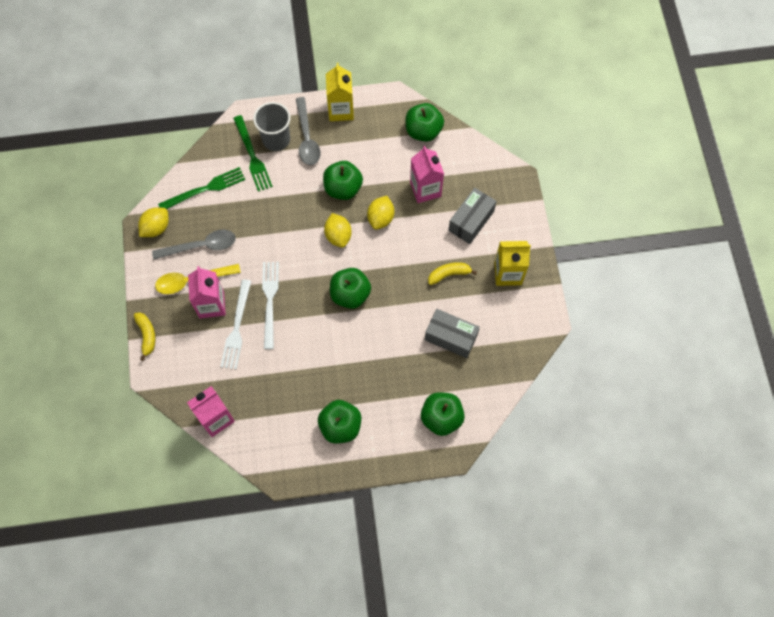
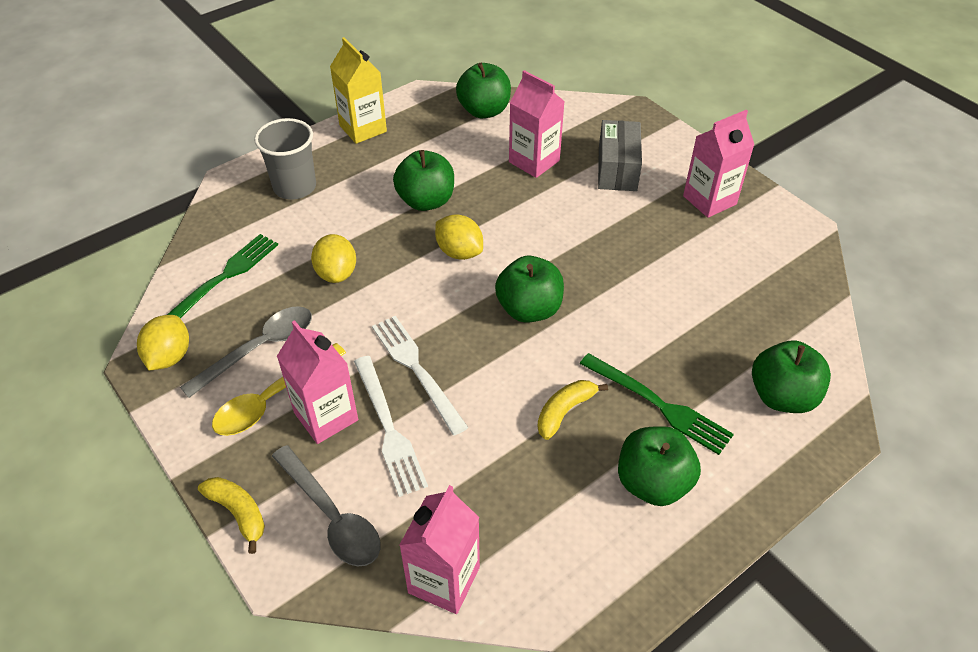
camera: 30 degrees left, 20 degrees down
(252, 156) = (272, 216): green fork -> green fork (659, 405)
(307, 138) = (337, 170): grey spoon -> grey spoon (332, 516)
(381, 218) = (501, 211): yellow lemon -> yellow lemon (336, 273)
(449, 274) = (640, 231): yellow banana -> yellow banana (565, 411)
(451, 337) = (705, 296): grey box -> none
(508, 273) = (709, 200): yellow carton -> pink carton

